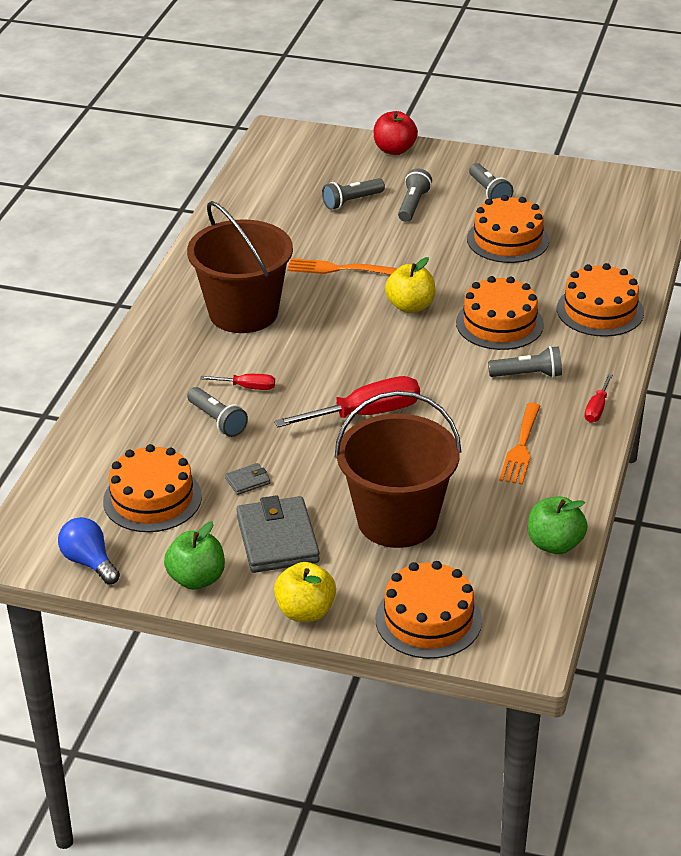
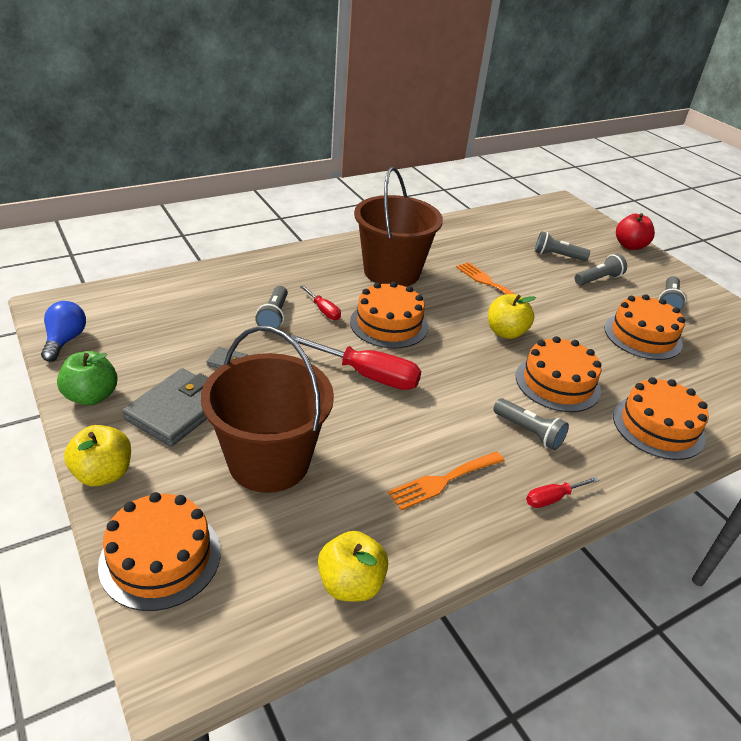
camera: 40 degrees right, 0 degrees up
(152, 499) = (161, 332): orange cake -> orange cake (389, 324)
(554, 544) = (351, 584): green apple -> yellow apple

